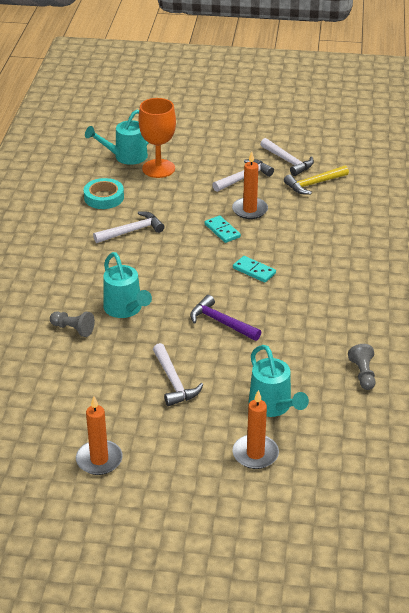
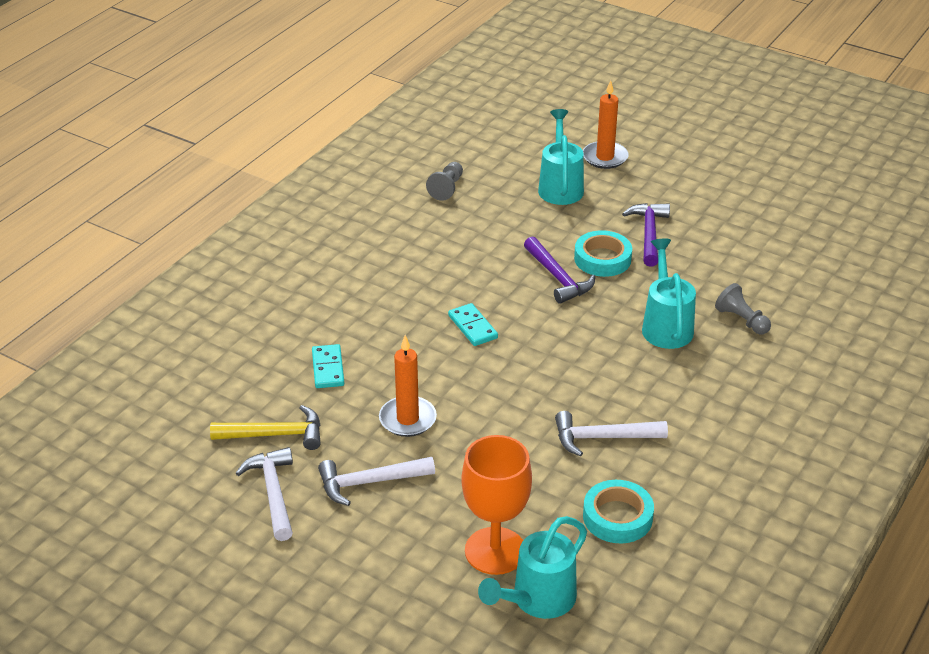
camera: 155 degrees left, 0 degrees up
(99, 459) = (757, 190): orange candle -> none
(126, 157) = (537, 600): turquoise watering can -> turquoise watering can turned 135 degrees clockwise
(174, 382) = (649, 234): white hammer -> purple hammer
(198, 348) = (602, 259): none -> turquoise tape
(222, 231) = (472, 397): turquoise domino -> turquoise domino (328, 368)

